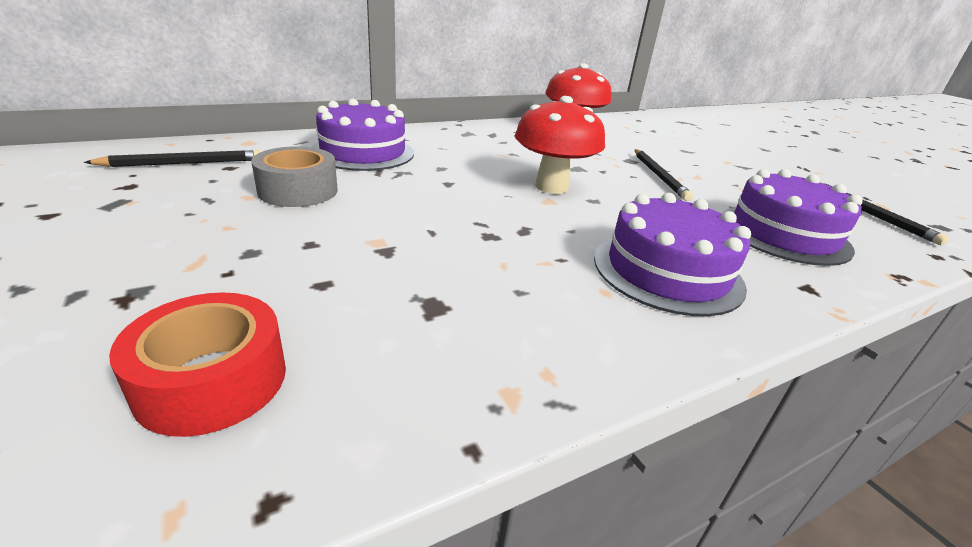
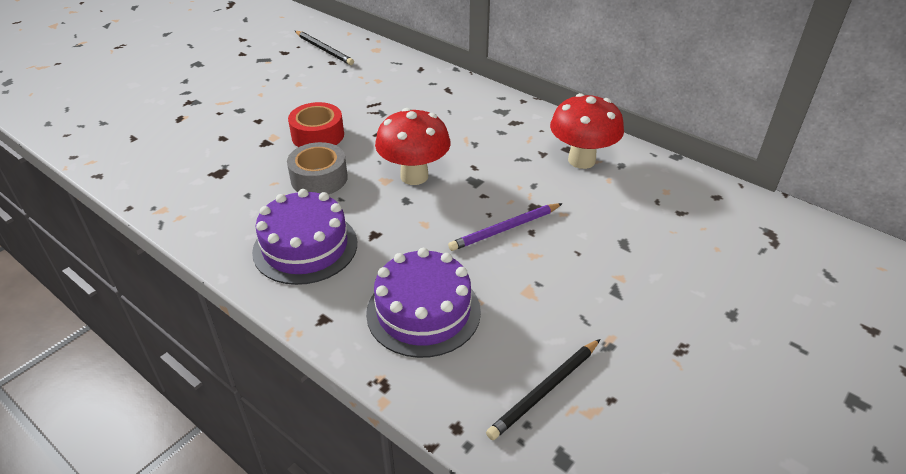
camera: 70 degrees right, 10 degrees up
(212, 380) = (147, 141): red tape -> red tape (318, 135)
(298, 190) = (317, 92): grey tape -> grey tape (319, 178)
(363, 152) = (402, 87): purple cake -> none
(659, 176) = (505, 229): black pencil -> purple pencil

